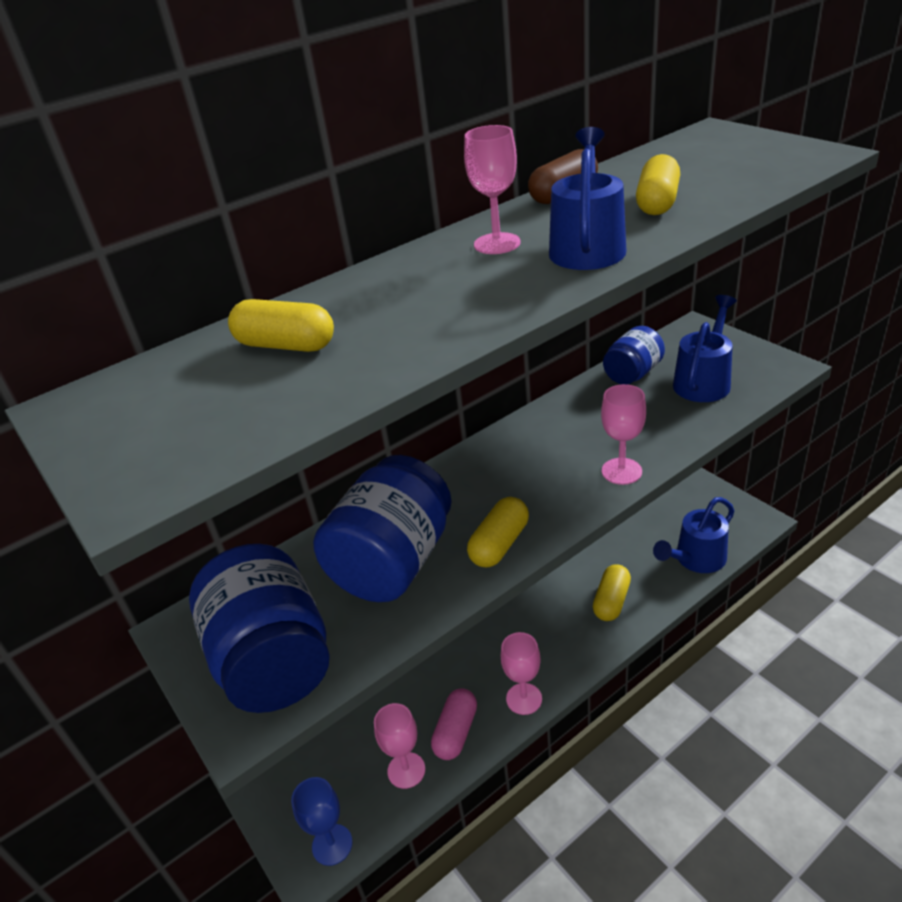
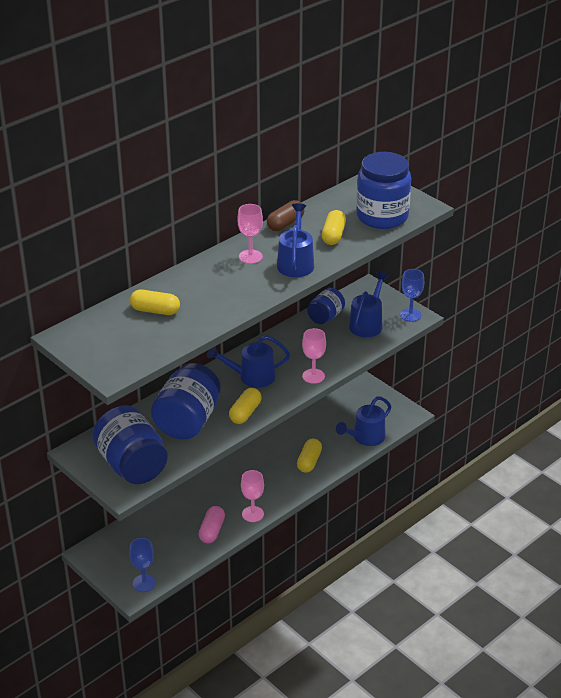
camera: 10 degrees left, 0 degrees up
(406, 770) = (183, 549): pink goblet -> none
(512, 475) = (251, 377): none -> blue watering can
(745, 171) = (382, 216): none -> blue jar
(774, 365) = (410, 315): none -> blue goblet

